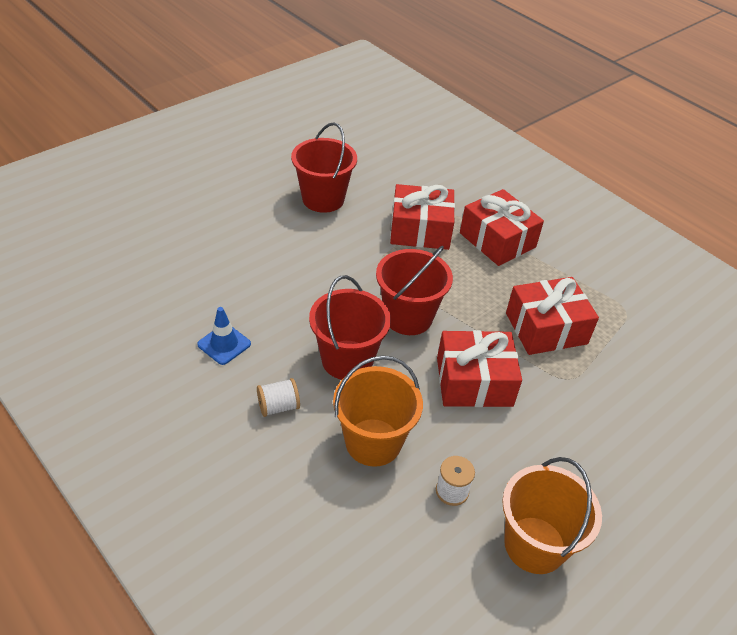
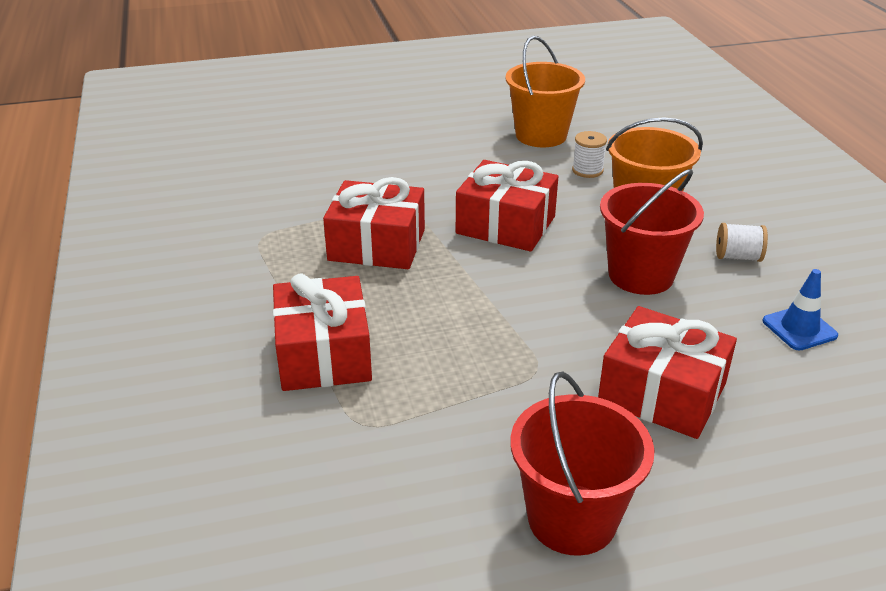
camera: 150 degrees left, 10 degrees down
(408, 317) = (537, 296): red bucket -> none
(420, 230) = (430, 404): red gift -> red gift (662, 393)

